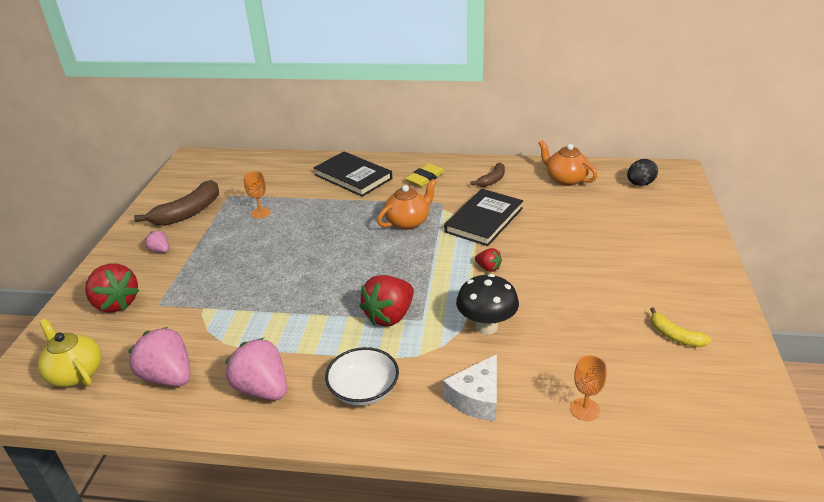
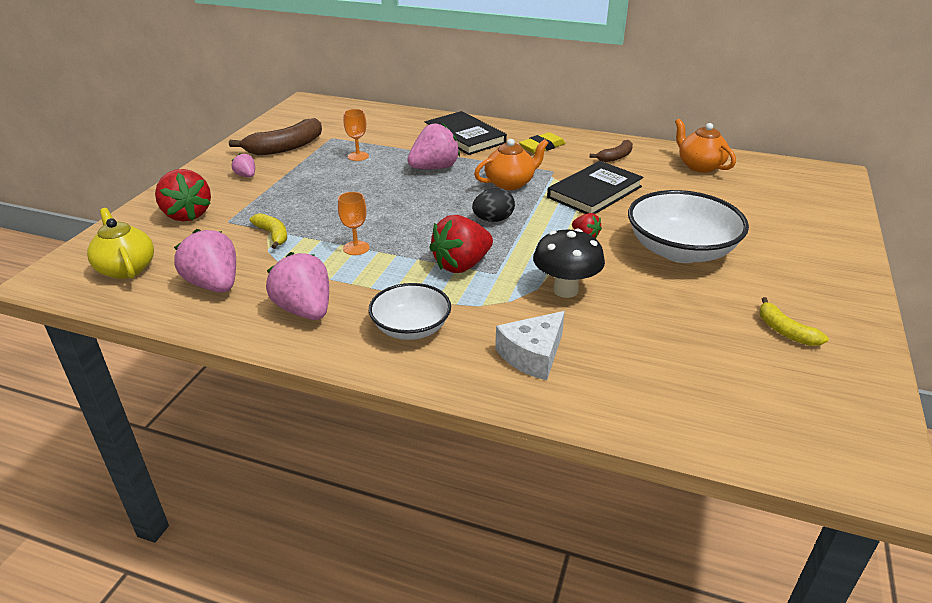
camera: 10 degrees right, 0 degrees up
(207, 312) = (273, 235): none -> yellow banana
(335, 215) = (434, 168): none -> pink strawberry
(571, 270) = (680, 250): none -> white bowl
(585, 409) = (654, 386): orange goblet -> orange goblet (356, 248)
(640, 184) = (786, 180): black egg -> black egg (493, 220)

